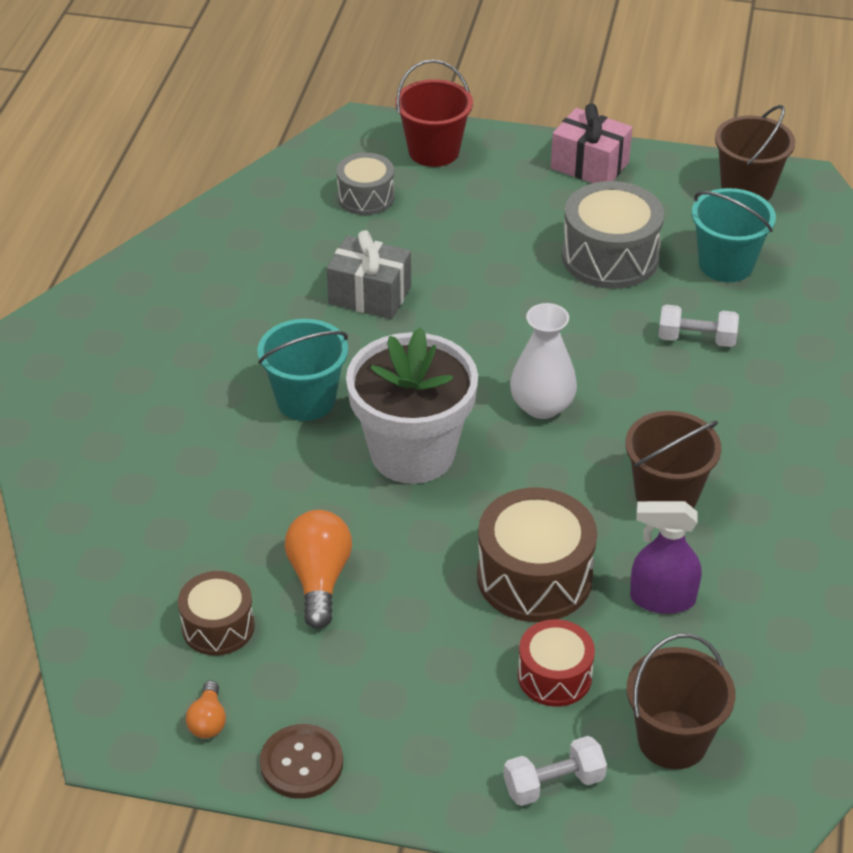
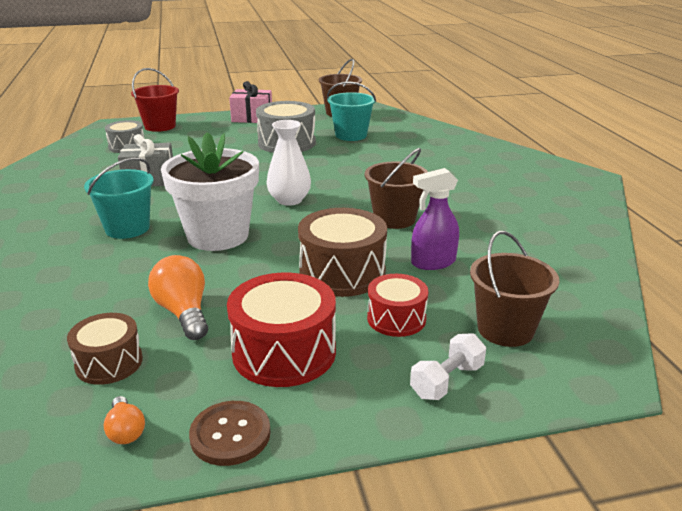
camera: 25 degrees left, 15 degrees down
(402, 679) = (284, 352): none -> red drum
(696, 339) = (358, 160): white dumbbell -> none

